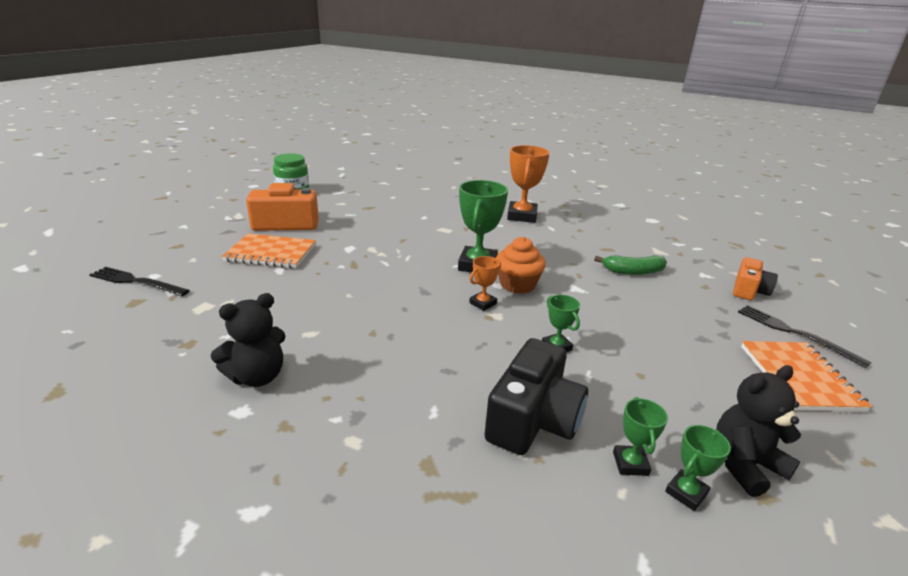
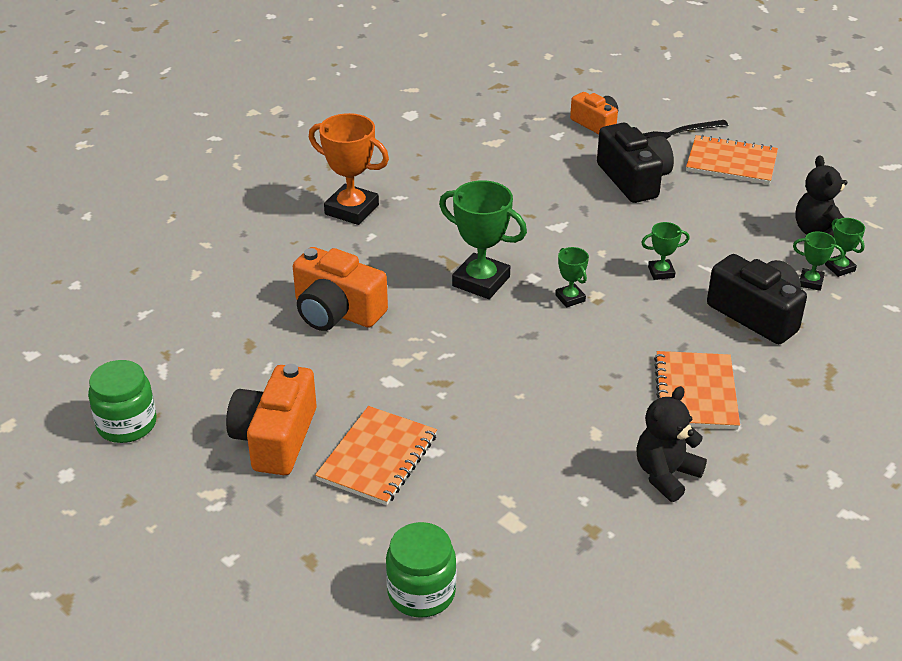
camera: 70 degrees left, 10 degrees up
(137, 282) = (421, 592): black fork -> green jar
(257, 376) = (666, 475): black teddy bear -> black teddy bear turned 120 degrees counterclockwise
(380, 385) = (695, 393): none -> orange notebook
(413, 224) = (336, 311): none -> orange camera
(483, 303) = (570, 298): orange trophy -> green trophy
(517, 284) = (537, 264): orange cupcake -> none
(633, 271) = (535, 177): green banana -> none
(688, 318) = (634, 179): none -> black camera

